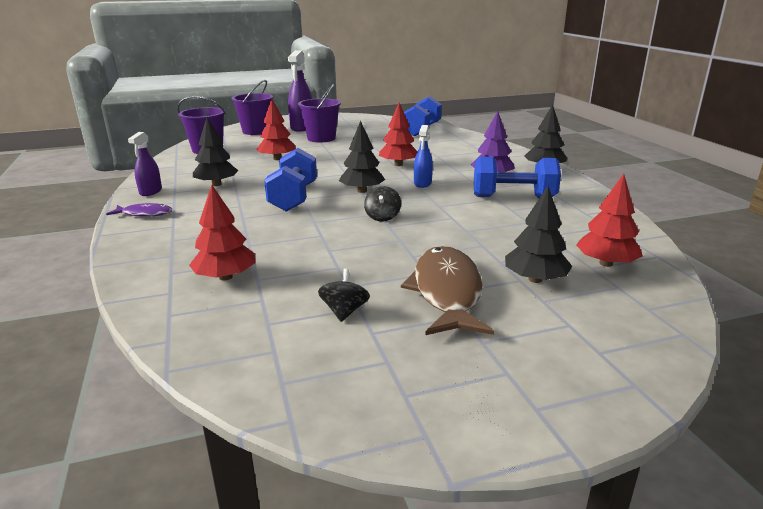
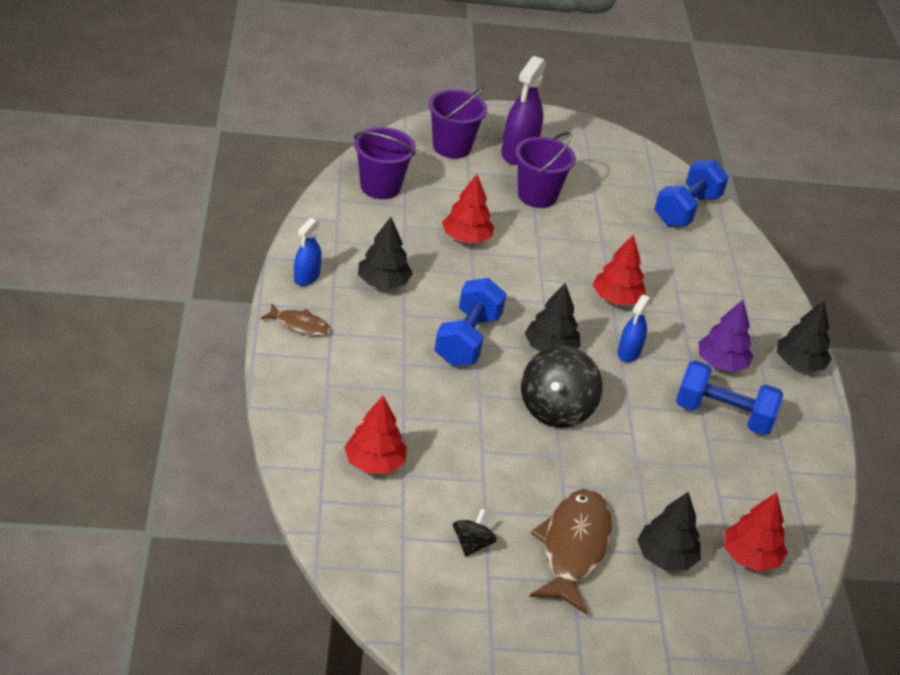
camera: 10 degrees right, 15 degrees up
(144, 214) = (299, 325): purple fish -> brown fish
(150, 191) = (306, 277): purple spray bottle -> blue spray bottle
(382, 217) = (556, 409): black spinning top -> black spinning top, size x1.92

